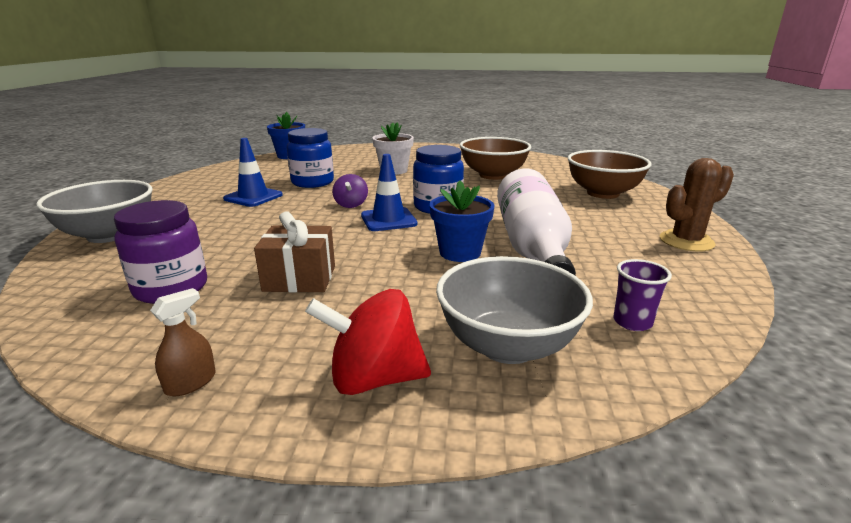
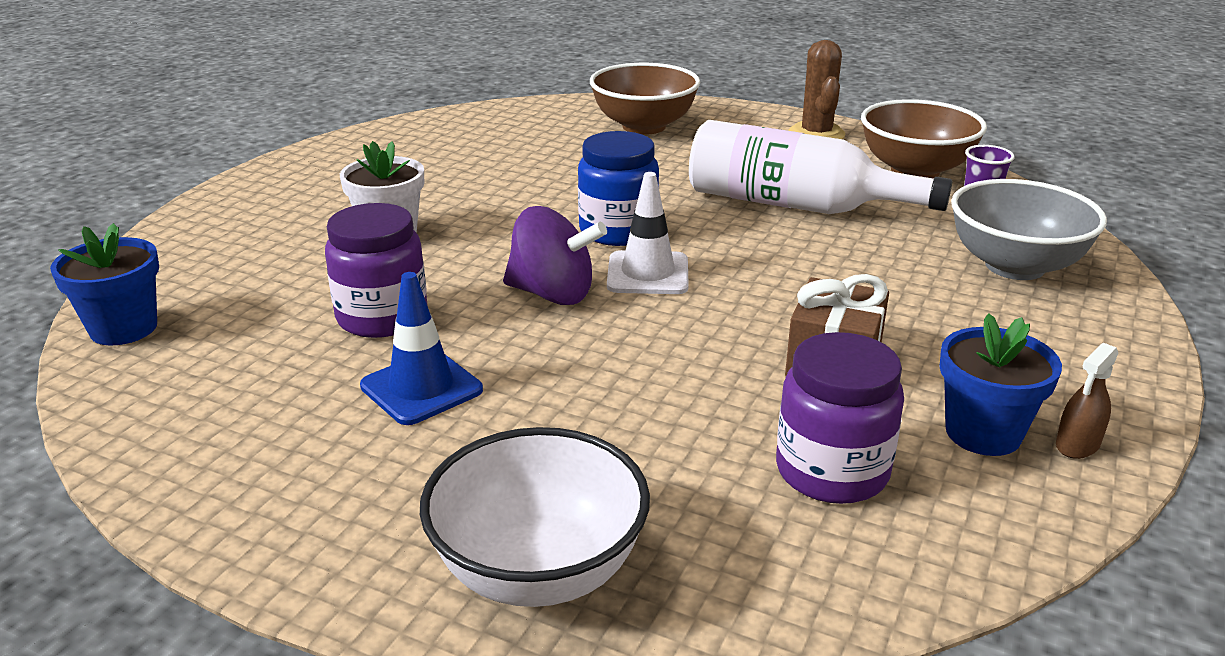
camera: 70 degrees left, 5 degrees up
(109, 235) = (539, 571): grey bowl -> white bowl
(190, 383) = (1077, 445): brown spray bottle -> brown spray bottle turned 105 degrees counterclockwise
(312, 182) = (382, 317): blue jar -> purple jar
(351, 204) = (553, 294): purple spinning top -> purple spinning top, size x1.65
(374, 379) = (1068, 338): red spinning top -> none
(388, 220) = (648, 274): blue traffic cone -> white traffic cone
(460, 252) = (794, 247): blue flower pot -> blue flower pot (983, 433)
(493, 175) = (502, 167): brown bowl -> brown bowl (915, 170)

